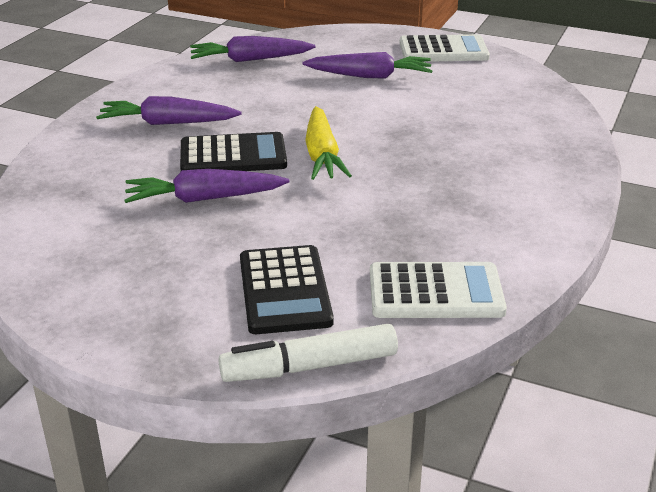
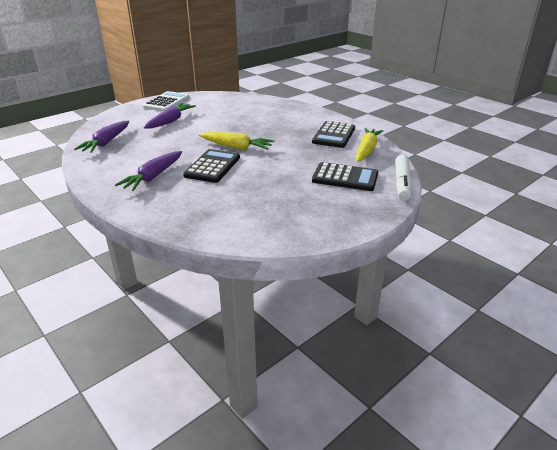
camera: 65 degrees left, 0 degrees up
(204, 199) = (249, 181): purple carrot -> none
(435, 292) = (366, 150): white calculator -> yellow carrot
(473, 237) = (334, 135): none -> black calculator

